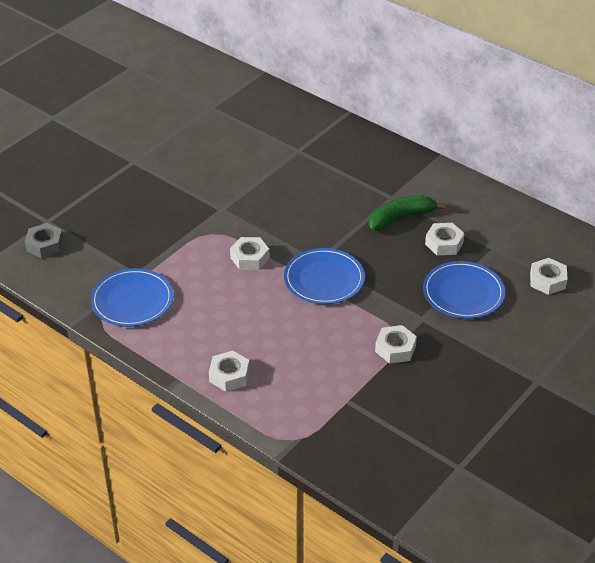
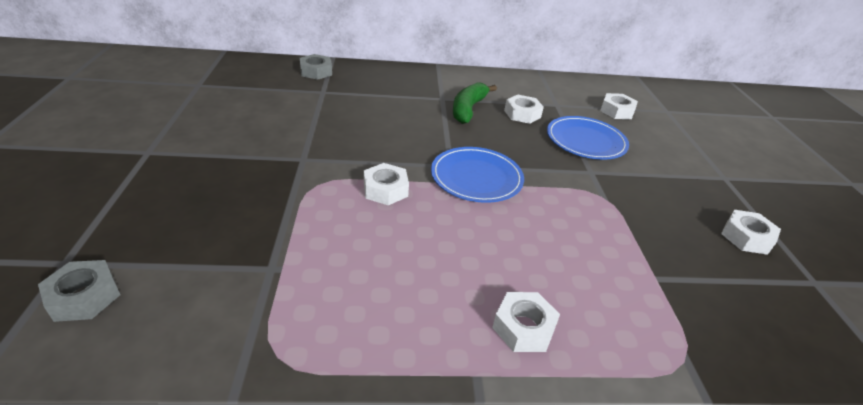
camera: 45 degrees left, 5 degrees down
(132, 300) = (298, 304): blue plate -> none
(315, 125) = (316, 72): none -> grey nut
(395, 349) = (612, 206): white nut -> white nut (746, 237)

